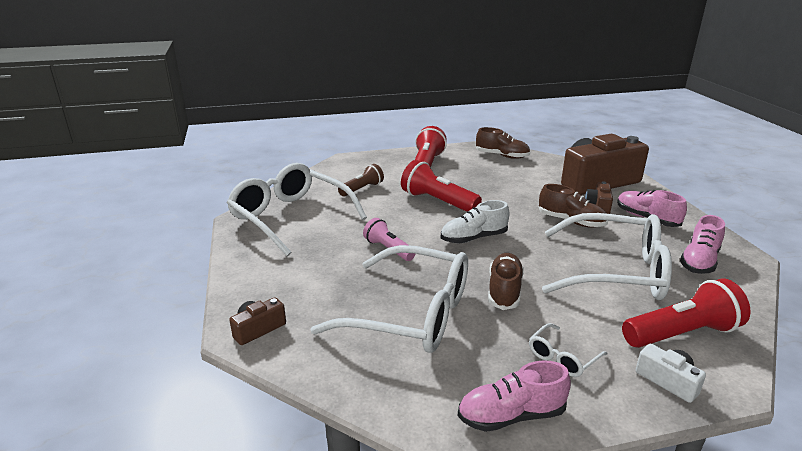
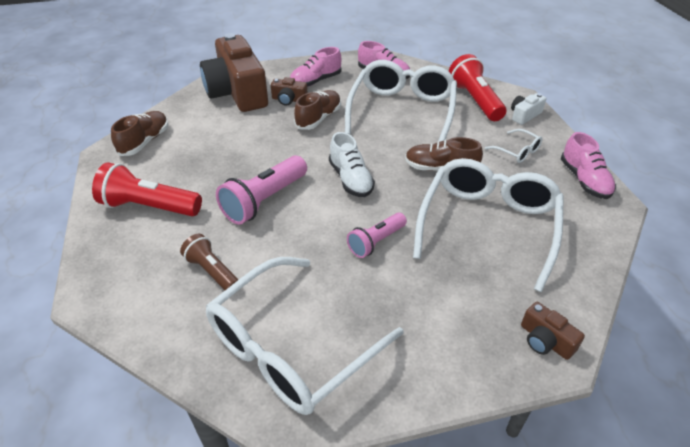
camera: 90 degrees left, 15 degrees up
(438, 202) = (264, 200): red flashlight -> pink flashlight

